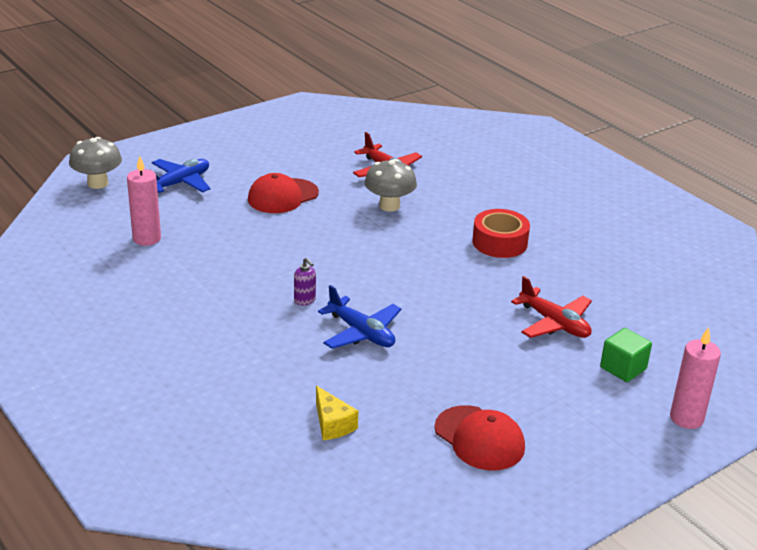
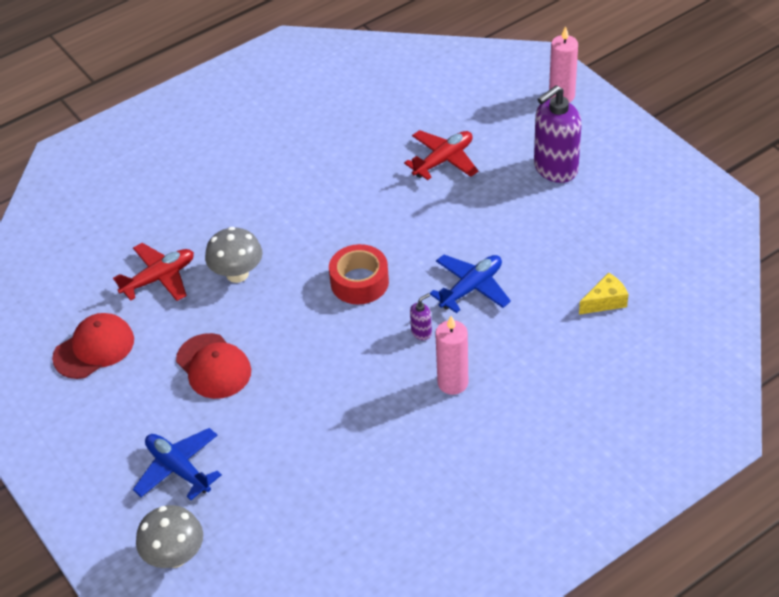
camera: 85 degrees left, 15 degrees up
(147, 238) = (307, 482): pink candle -> pink candle (452, 383)
(479, 438) = (606, 211): red cap -> red cap (94, 348)
(499, 242) = (310, 191): red tape -> red tape (359, 282)
(550, 403) = (555, 169): none -> purple soap dispenser
(623, 368) = (503, 124): green cube -> none

